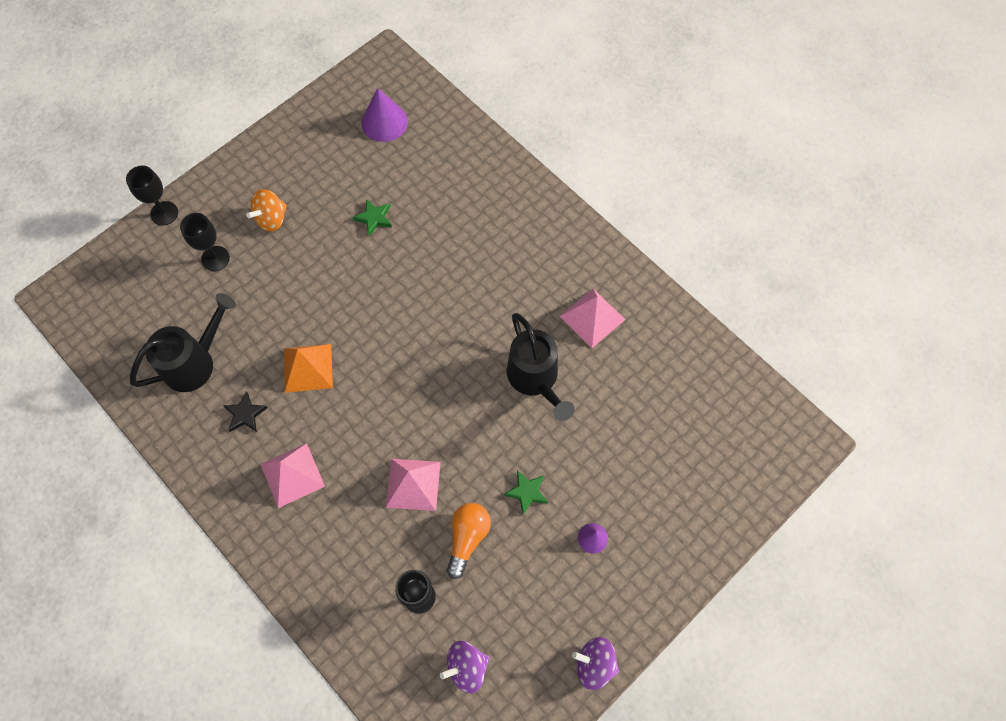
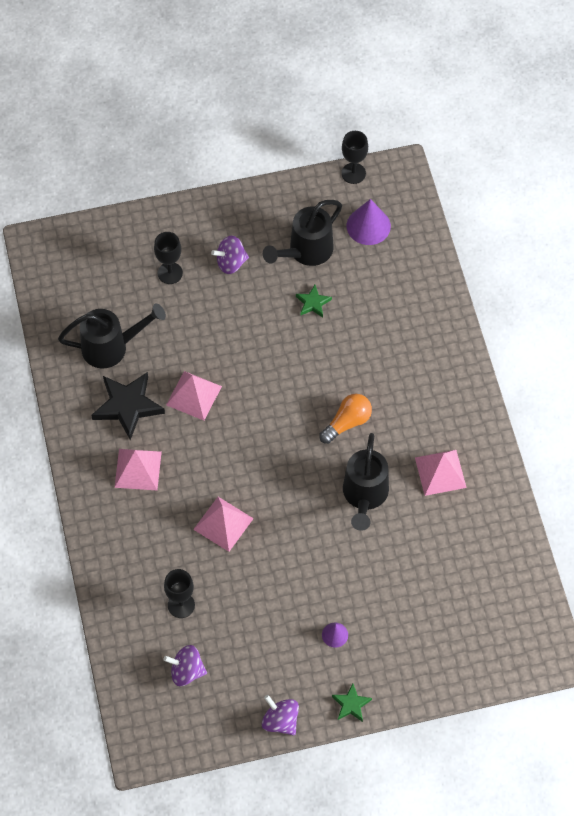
camera: 30 degrees right, 5 degrees down
(164, 213) = (150, 216): black goblet -> black goblet (353, 173)
(245, 414) = (128, 406): black star -> black star, size x1.94
(271, 219) = (231, 263): orange spinning top -> purple spinning top
(308, 368) = (193, 395): orange pyramid -> pink pyramid
(339, 174) = (305, 252): none -> black watering can
(467, 538) = (240, 584): orange light bulb -> orange light bulb (347, 422)
(527, 492) = (305, 575): green star -> green star (351, 704)

